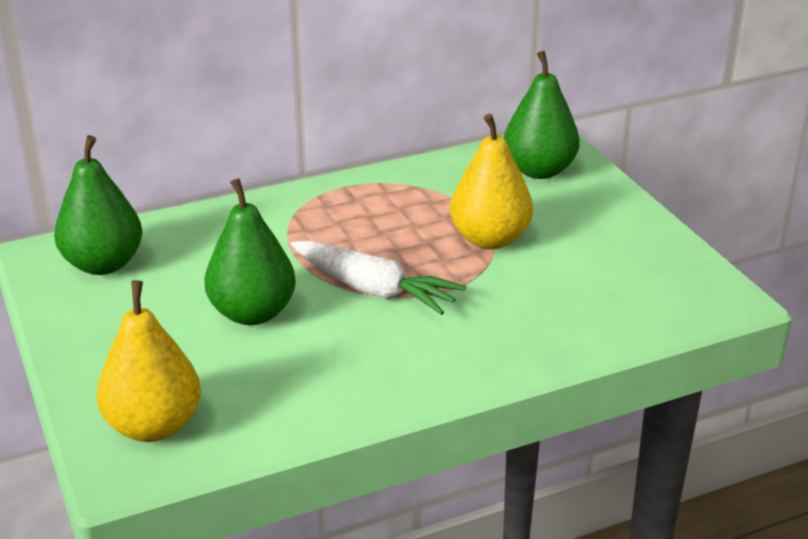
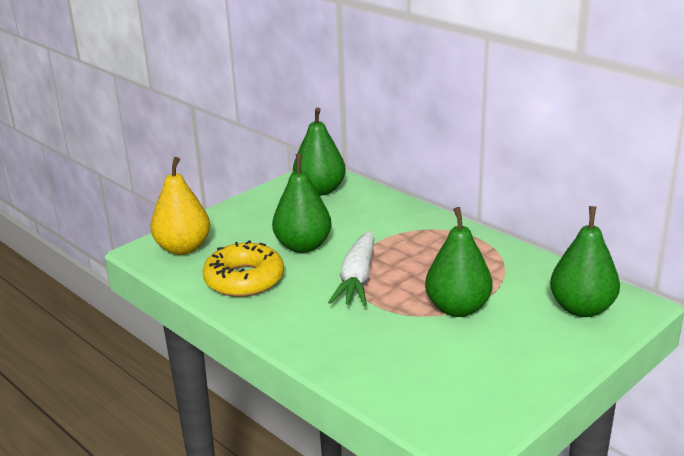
camera: 70 degrees right, 5 degrees down
(300, 382) = (244, 279): none -> yellow donut
(489, 239) = (458, 308): yellow pear -> green pear

